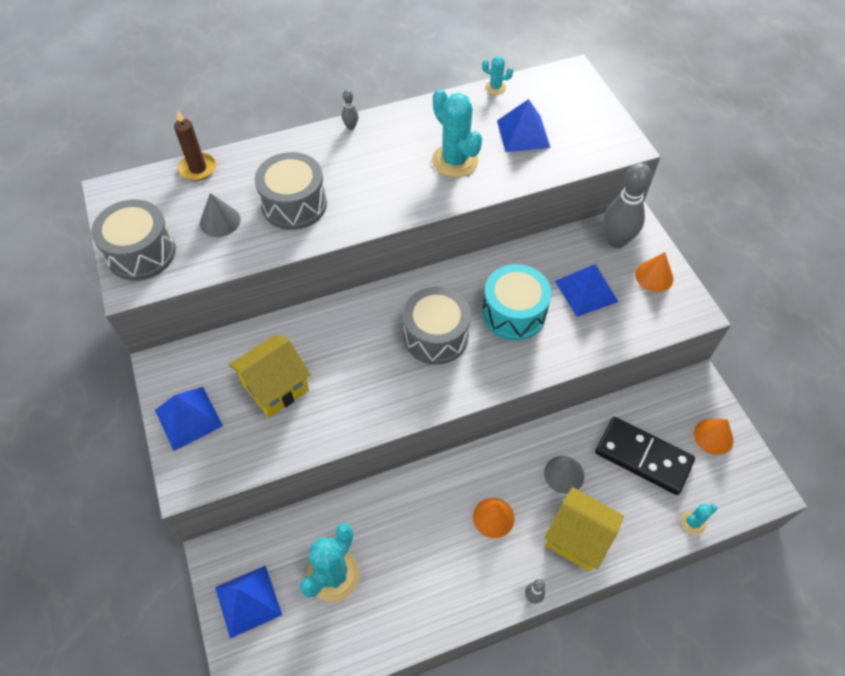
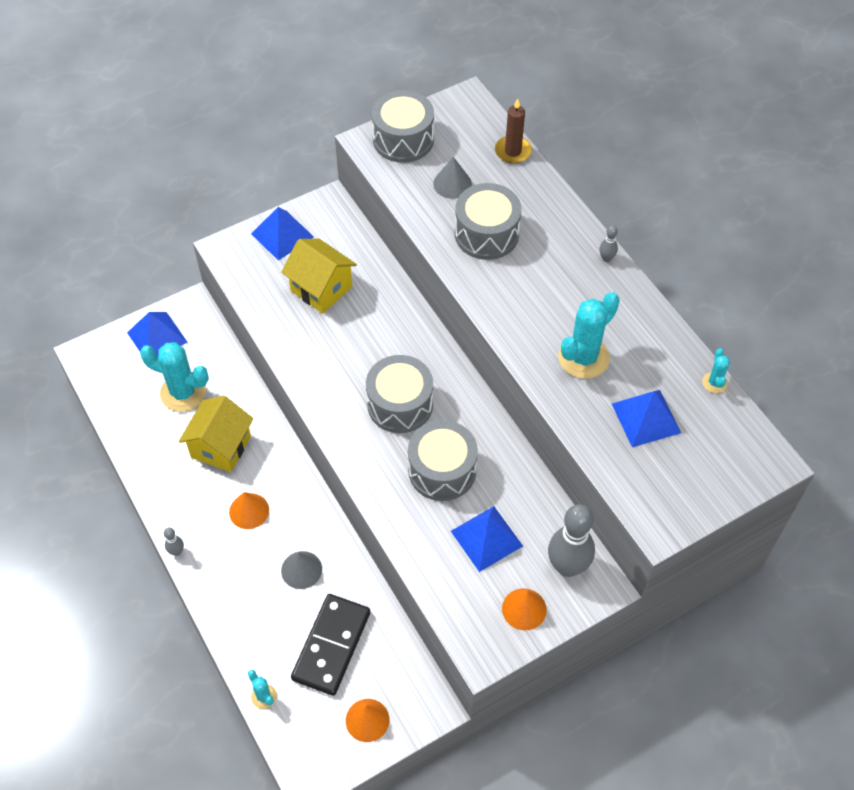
camera: 80 degrees right, 0 degrees up
(513, 313) = (442, 470): turquoise drum -> grey drum
(577, 538) = (236, 586): yellow house -> yellow house (221, 447)

